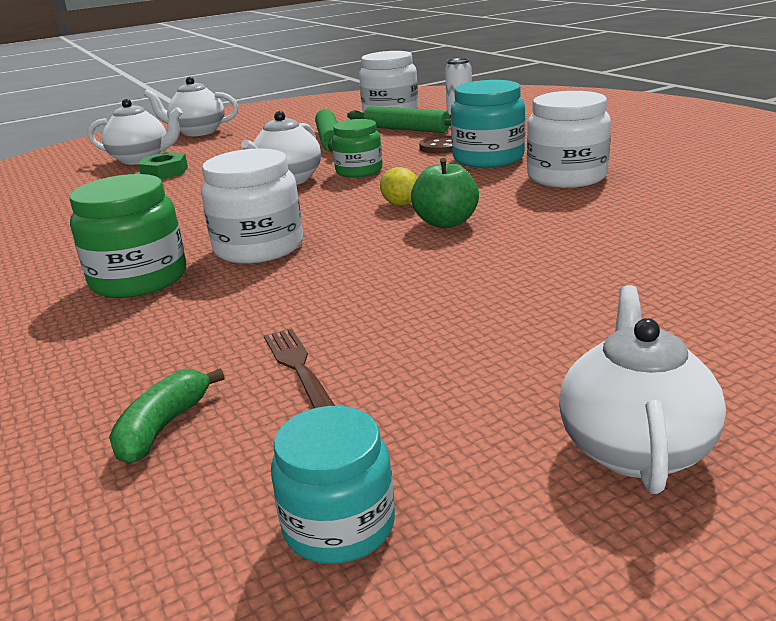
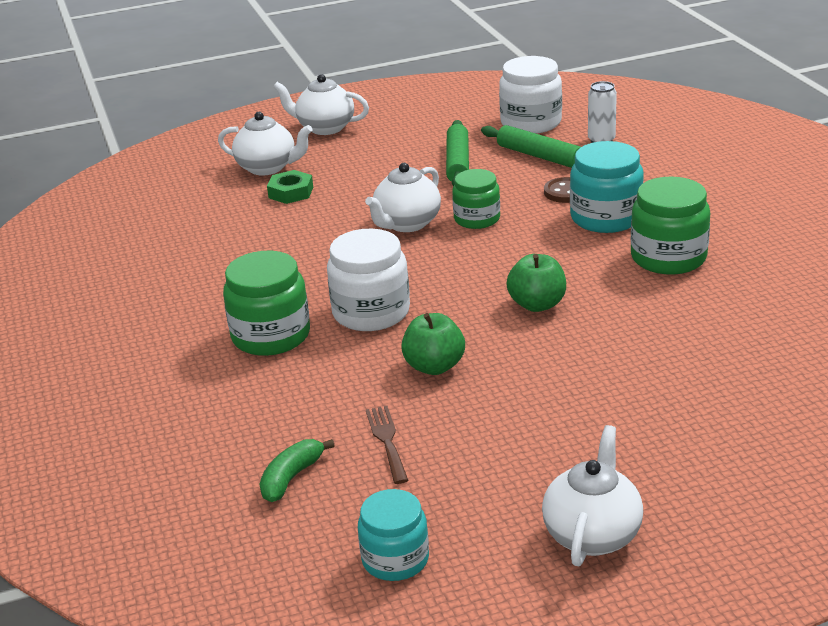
camera: 10 degrees right, 5 degrees up
(344, 285) = (434, 366): none -> green apple
(401, 204) = (504, 274): yellow lemon -> none
(566, 177) = (668, 257): white jar -> green jar

